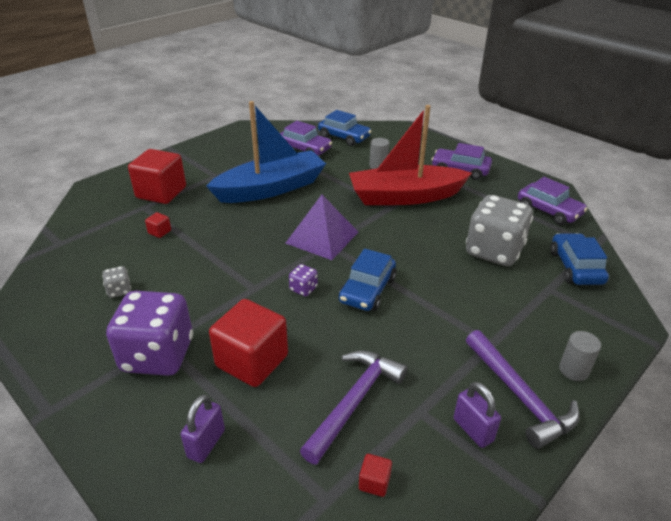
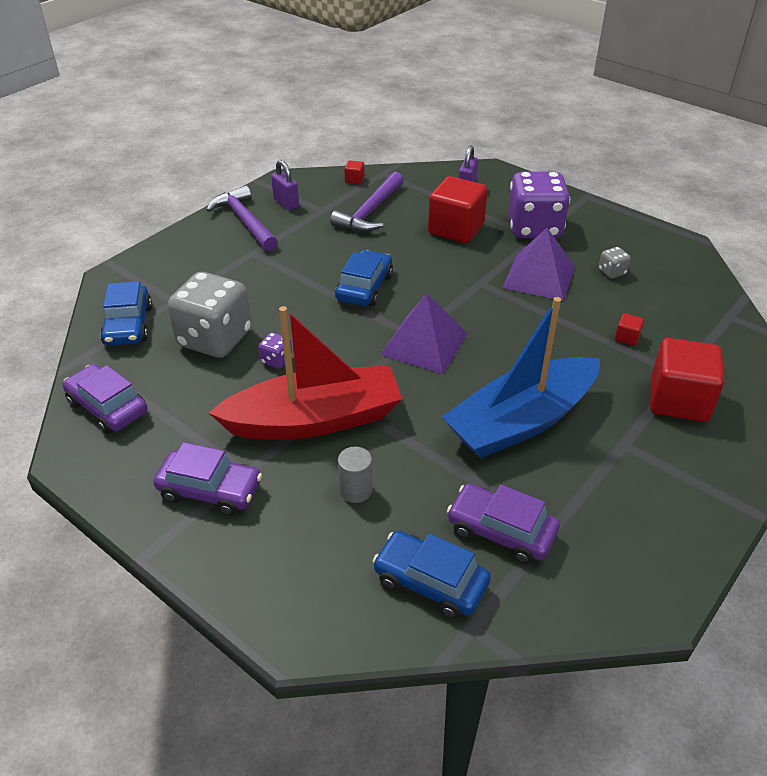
camera: 175 degrees right, 5 degrees up
(194, 290) = (539, 277): none -> purple pyramid
(303, 289) = (430, 284): purple dice -> purple dice (276, 360)
(573, 370) = (192, 238): grey cylinder -> none

